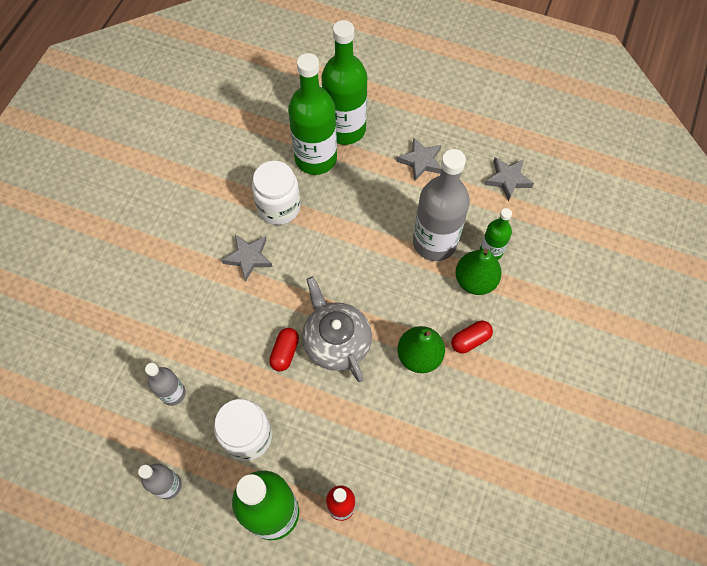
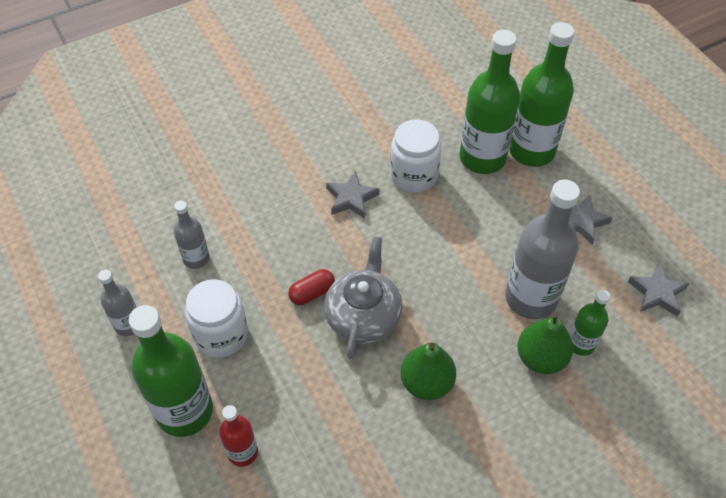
camera: 40 degrees right, 10 degrees down
(470, 340) = (488, 406): red capsule -> none

